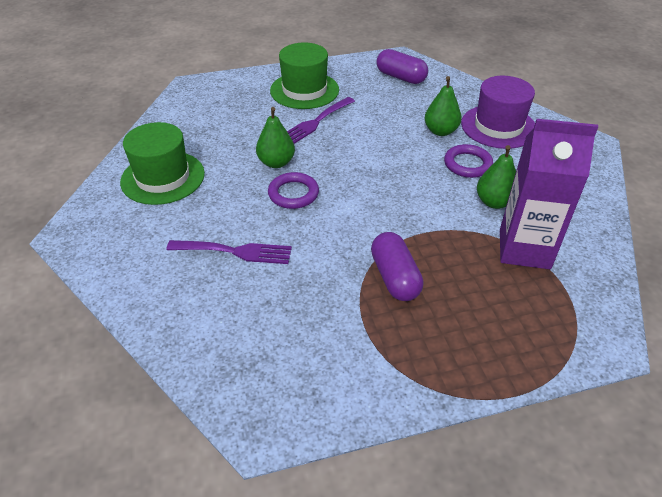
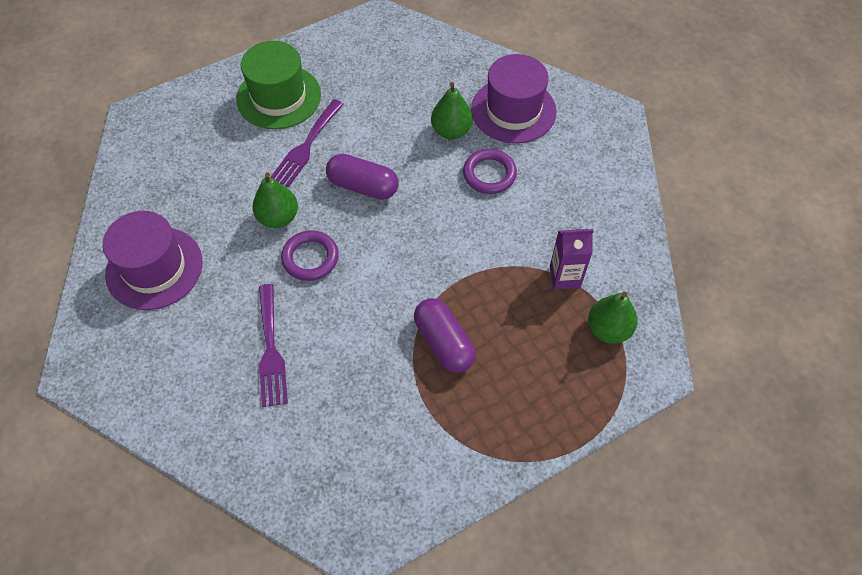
camera: 15 degrees left, 15 degrees up
(163, 177) = (154, 268): green hat -> purple hat
(235, 251) = (271, 350): purple fork -> purple fork turned 90 degrees clockwise
(401, 77) = (388, 52): purple capsule -> purple capsule (363, 186)
(494, 202) = (526, 222): green pear -> green pear (608, 329)
(524, 249) = (565, 277): purple carton -> purple carton, size x0.55

